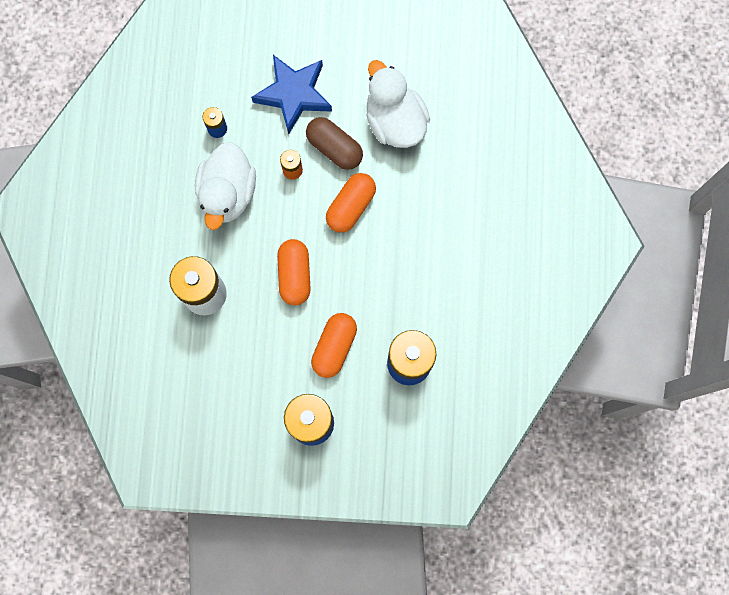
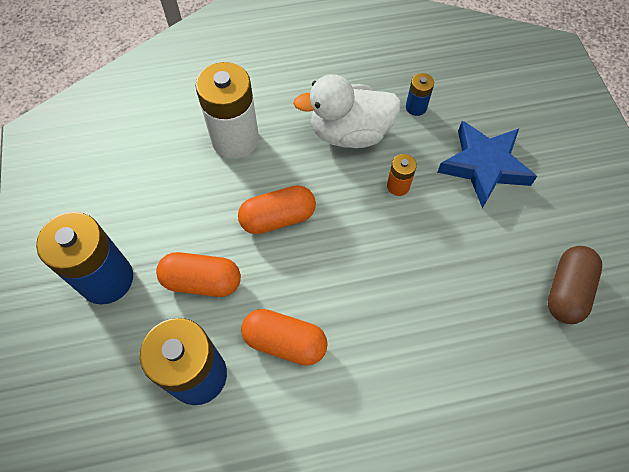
camera: 75 degrees right, 15 degrees down
(334, 148) = (440, 222): brown capsule -> brown capsule (566, 290)
(350, 206) = (377, 256): orange capsule -> orange capsule (285, 341)
(395, 121) = (501, 279): white duck -> none

